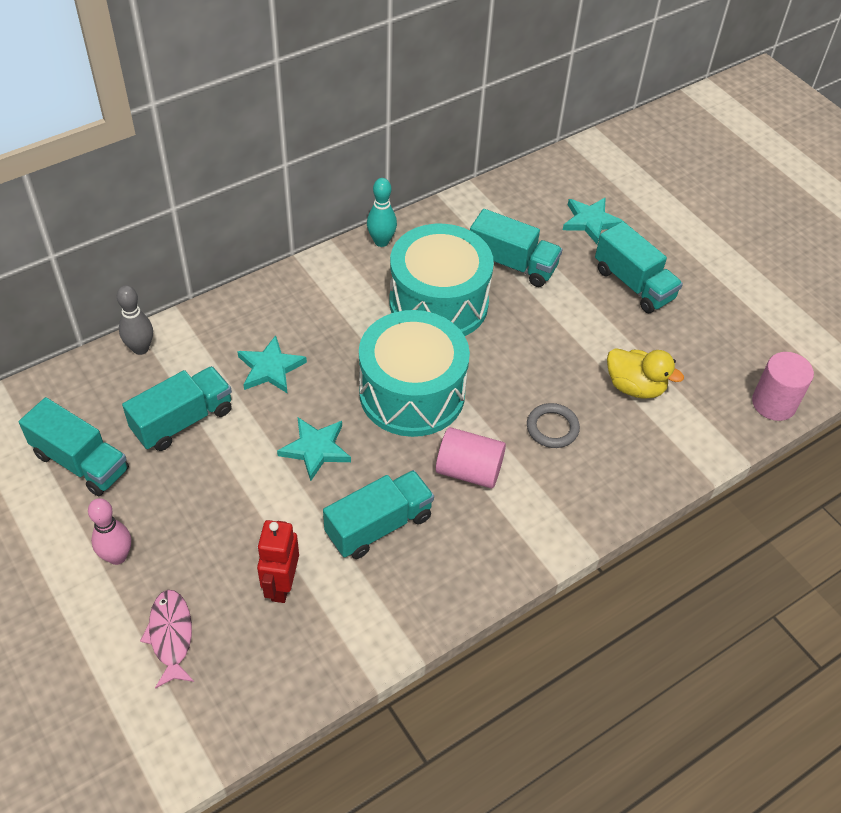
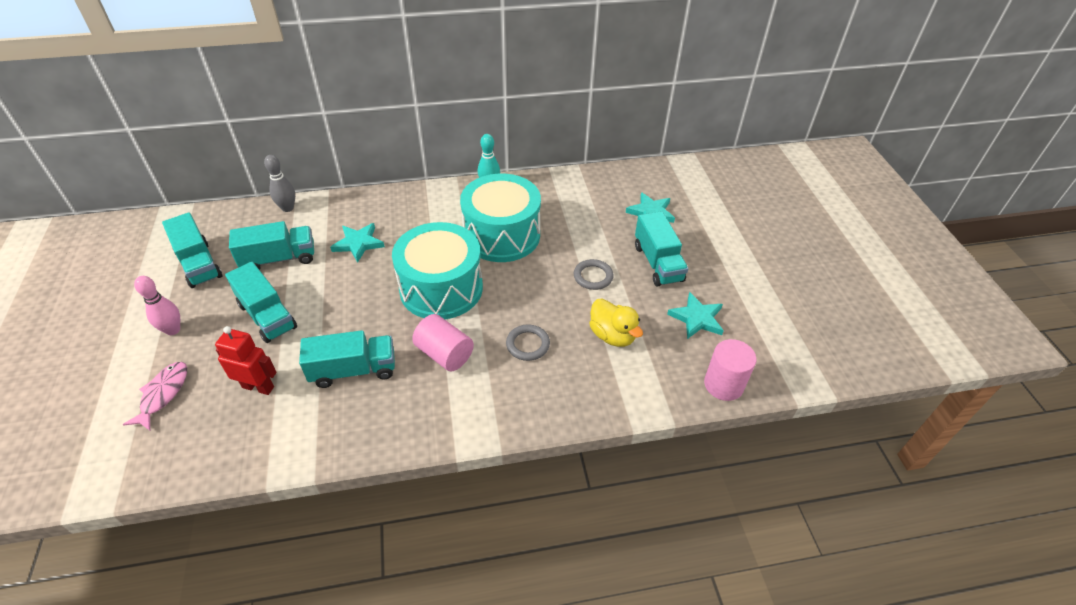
camera: 25 degrees right, 5 degrees down
(281, 585) = (258, 387): red robot -> red robot turned 75 degrees clockwise
(315, 449) = (349, 304): turquoise star -> turquoise star (697, 318)
(512, 264) = (572, 225): turquoise truck -> turquoise truck (267, 316)
(573, 323) = (593, 276): none -> grey ring

